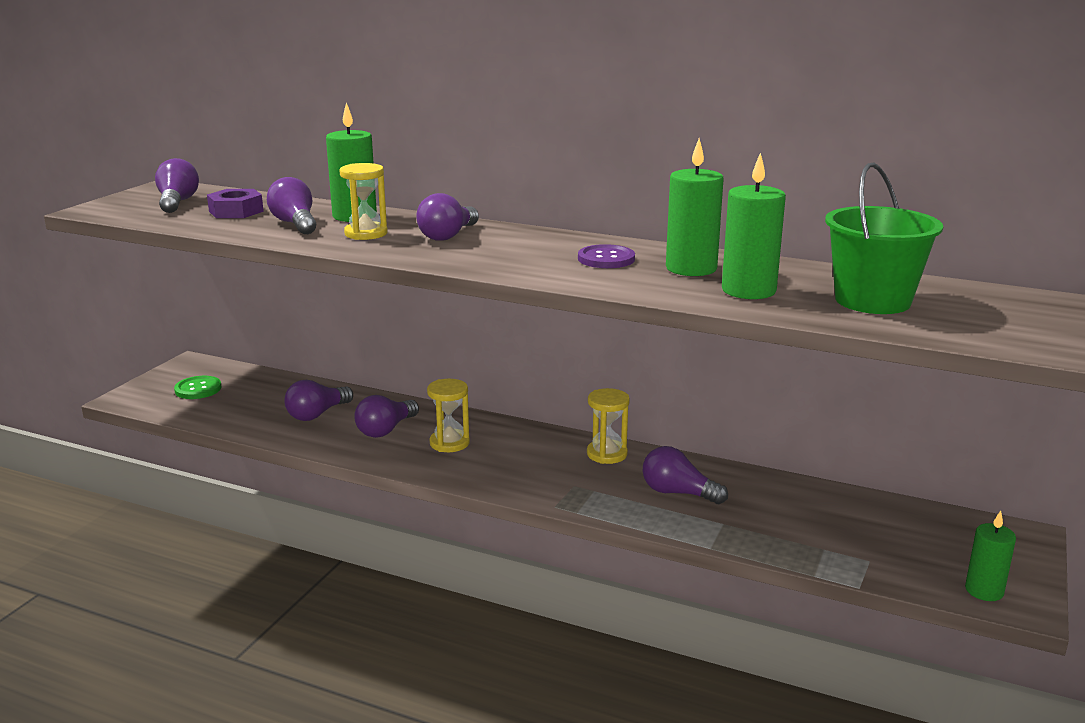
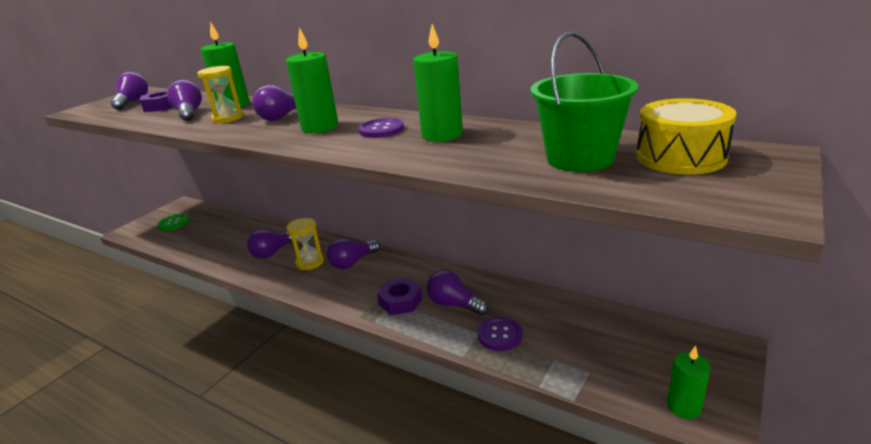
camera: 10 degrees right, 5 degrees up
(317, 414) = (236, 241): purple light bulb -> purple light bulb (353, 262)
(603, 489) = (400, 301): none -> purple nut
(607, 454) = (414, 270): yellow hourglass -> none
(748, 290) = (476, 153): green candle -> green candle (320, 127)
(749, 525) = (500, 335): none -> purple button
(980, 303) = (680, 157): none -> yellow drum

